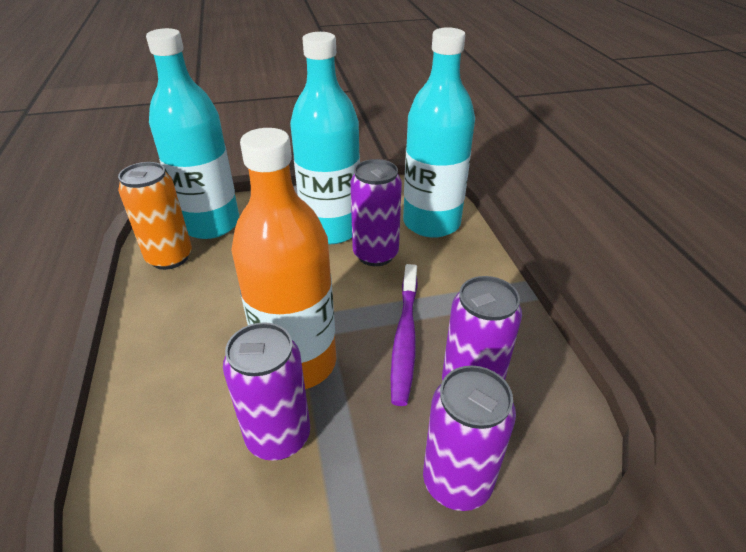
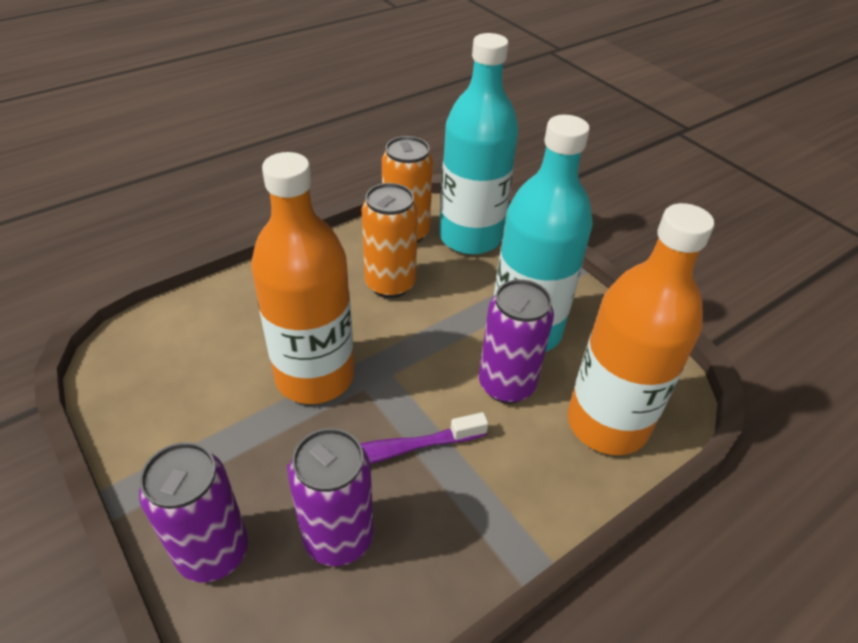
camera: 65 degrees right, 5 degrees up
(224, 285) = (390, 284): none -> orange can
(278, 436) = (228, 394): purple can -> none
(431, 223) = (607, 423): turquoise bottle -> orange bottle

